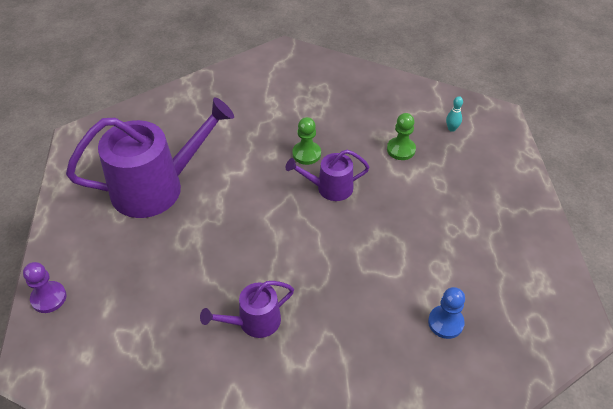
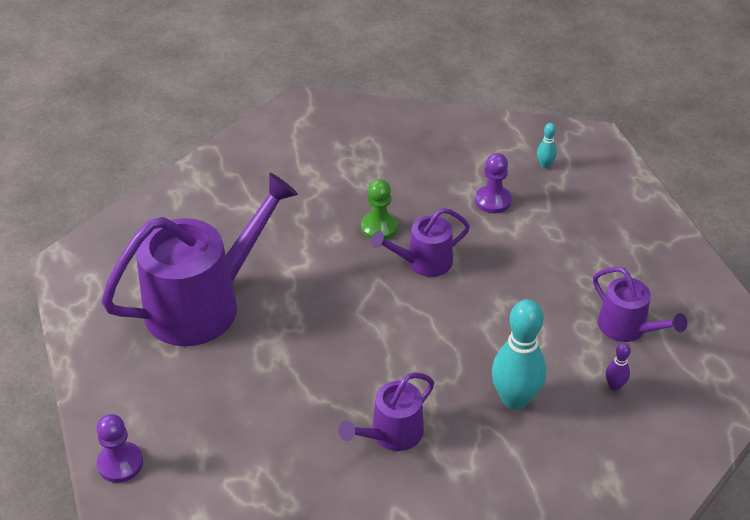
camera: 15 degrees left, 5 degrees down
(360, 315) = (514, 399): none -> turquoise bowling pin
(401, 149) = (493, 201): green pawn -> purple pawn
(445, 323) = (614, 386): blue pawn -> purple bowling pin
(473, 275) = (627, 328): none -> purple watering can

